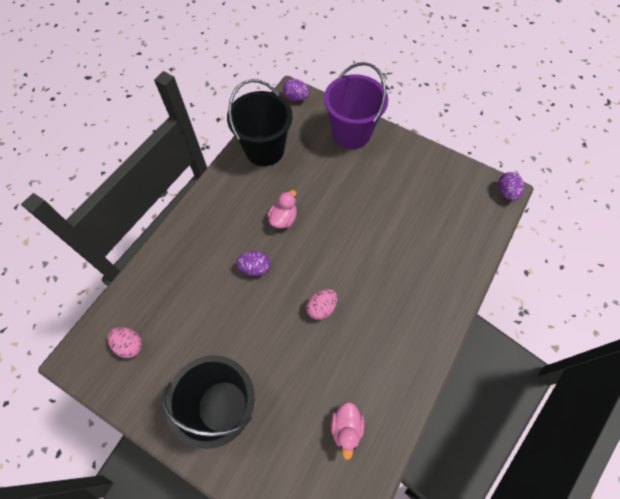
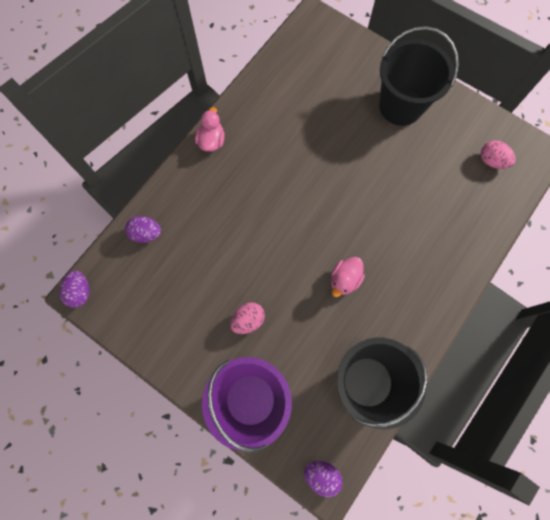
camera: 175 degrees left, 10 degrees up
(255, 268) = (376, 225): purple egg -> purple egg (146, 233)
(321, 308) = (310, 179): pink egg -> pink egg (248, 320)
(346, 428) = (297, 83): pink duck -> pink duck (211, 141)

